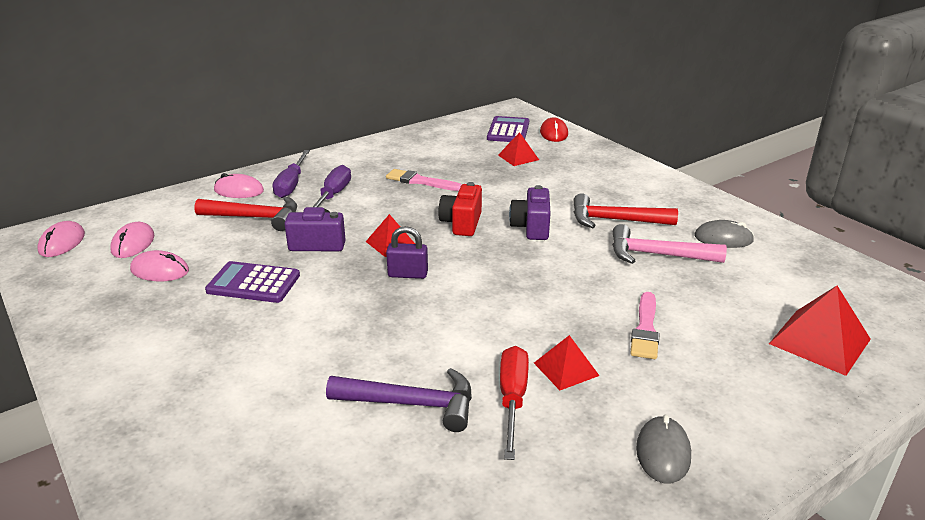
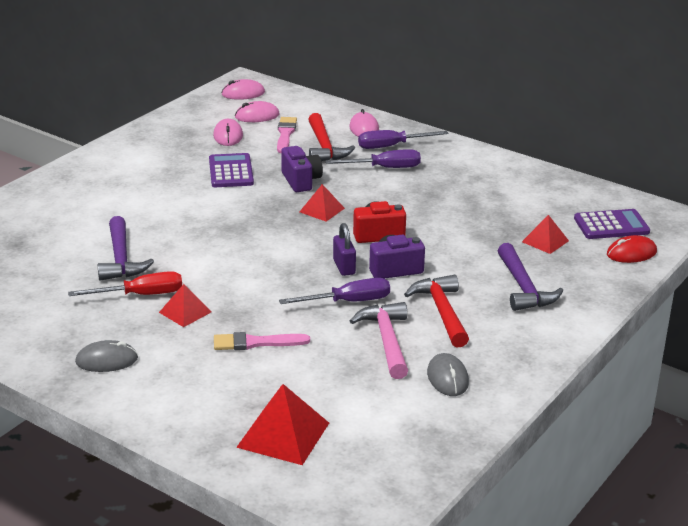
camera: 70 degrees right, 0 degrees up
(408, 274) = (278, 226): purple padlock -> purple padlock (344, 267)
(420, 181) = (445, 200): pink brush -> pink brush (285, 134)
(581, 261) = (348, 302): none -> purple screwdriver
(588, 180) = (523, 288): none -> purple hammer

